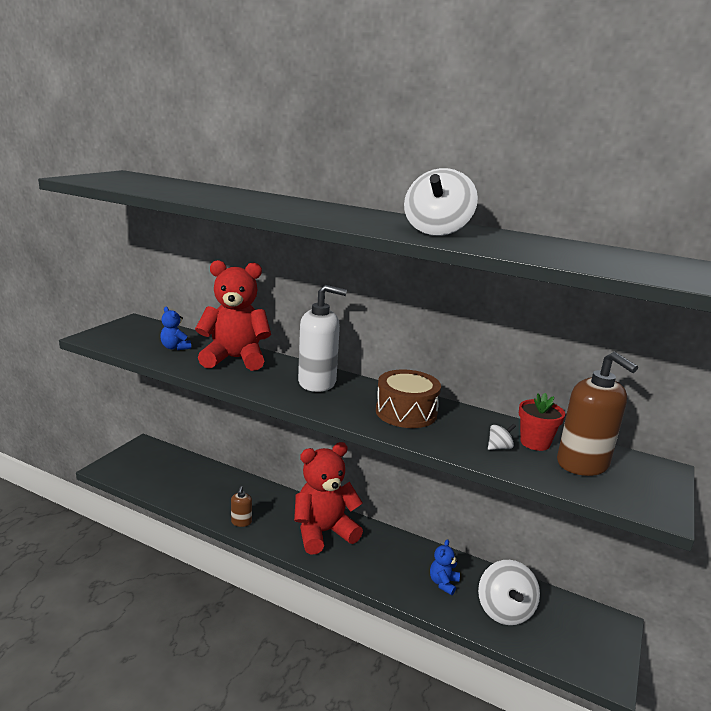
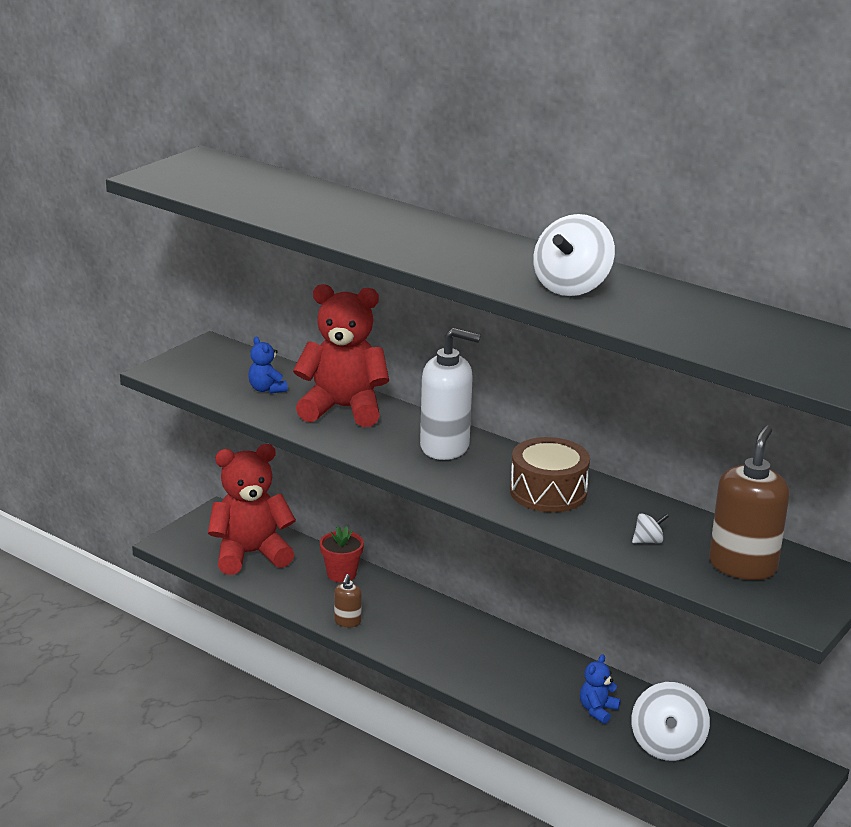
camera: 10 degrees right, 5 degrees up
(323, 532) = (453, 641): red teddy bear -> red teddy bear (250, 554)
(535, 443) = (696, 537): red flower pot -> red flower pot (341, 574)
(583, 464) = (742, 566): brown soap dispenser -> brown soap dispenser turned 135 degrees counterclockwise

